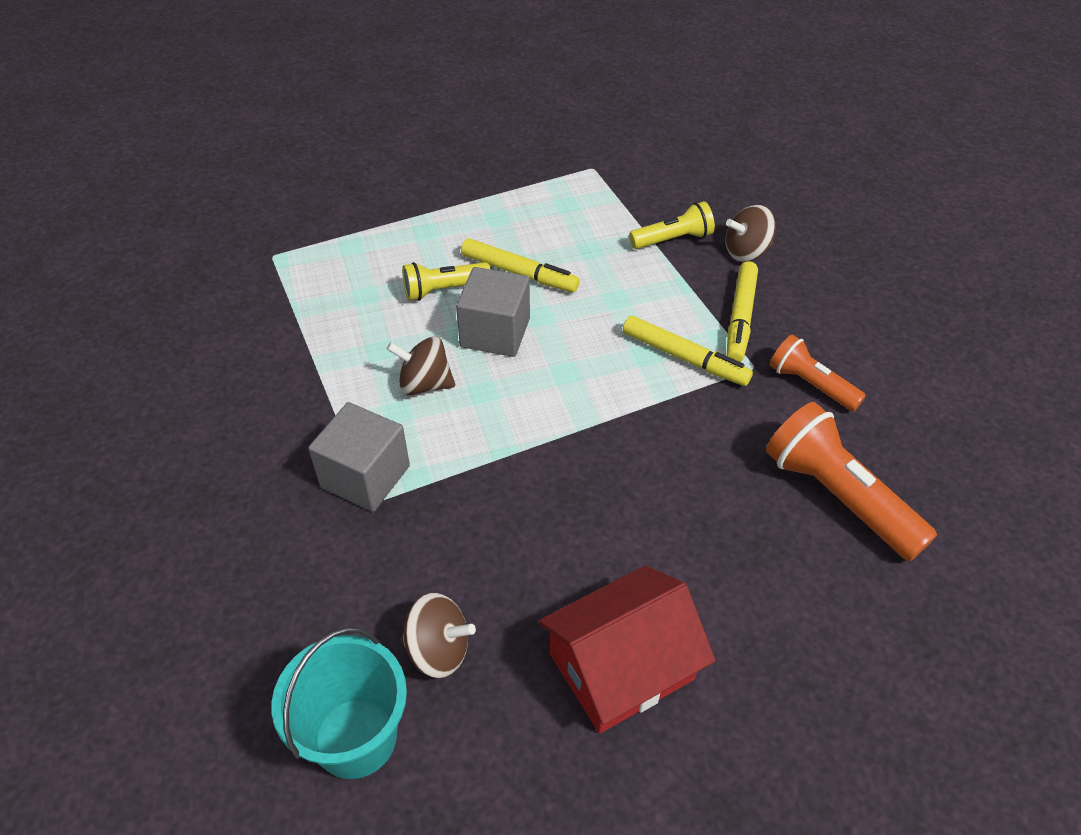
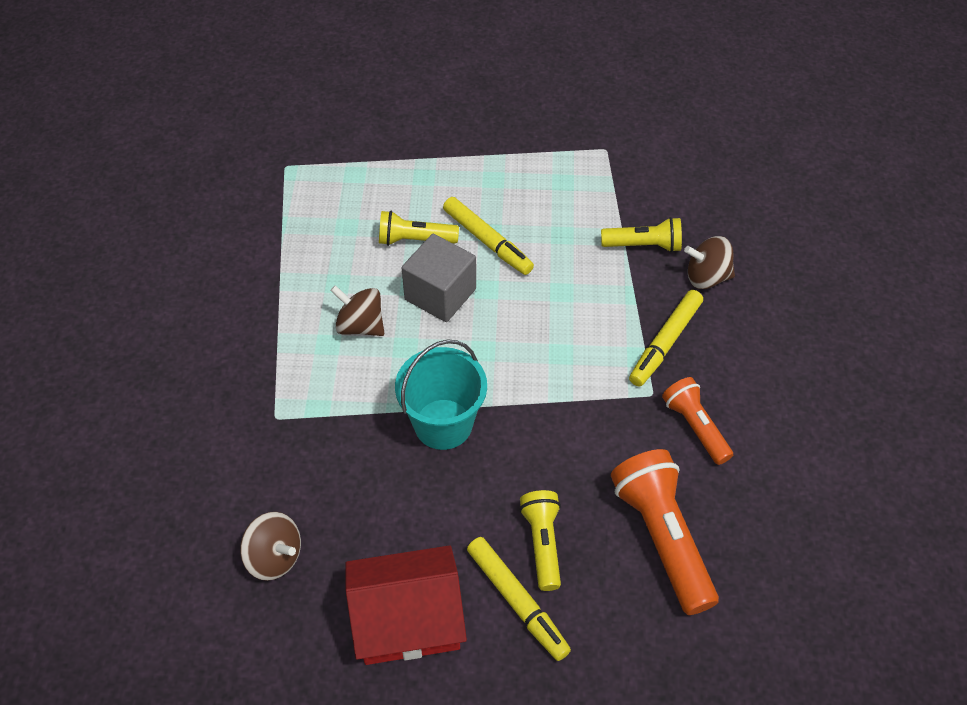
camera: 20 degrees right, 5 degrees up
(355, 737) = (187, 603): turquoise bucket -> turquoise bucket (443, 424)
(365, 476) = (279, 394): grey cube -> none
(684, 358) = (594, 367): yellow marker -> yellow marker (517, 601)
(723, 540) = (542, 543): none -> yellow flashlight

